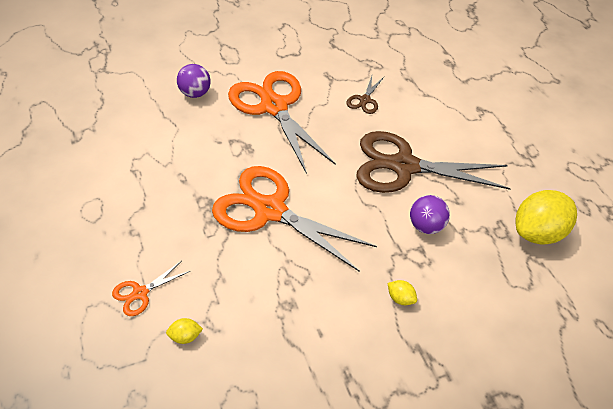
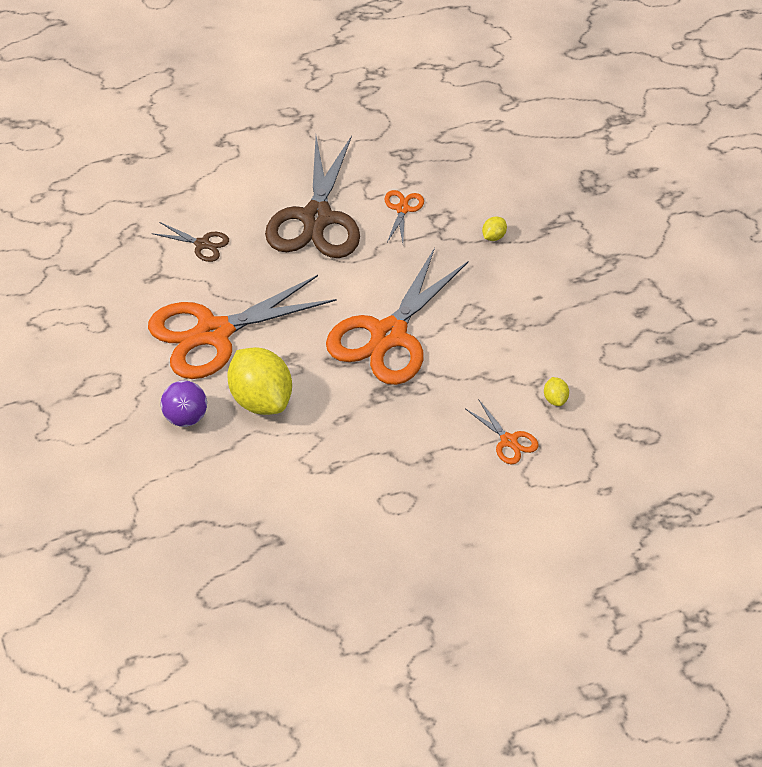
camera: 90 degrees left, 0 degrees up
(426, 226) = (402, 209): purple ball -> orange scissors
(537, 232) = (405, 128): yellow lemon -> yellow lemon (260, 399)

